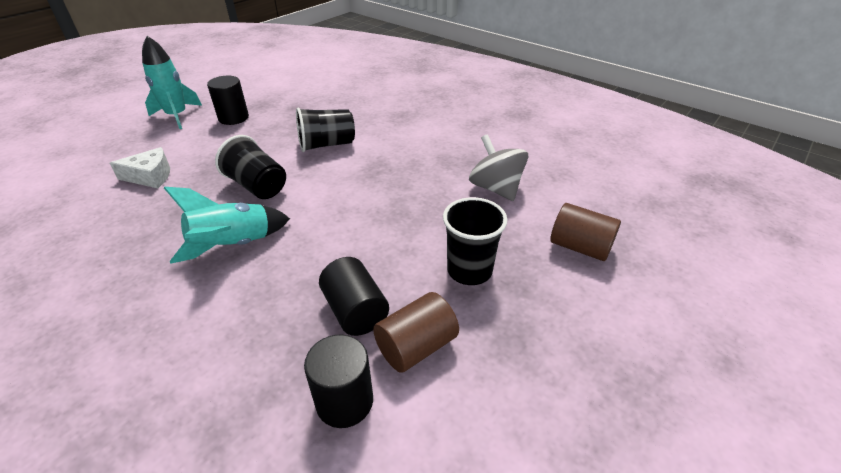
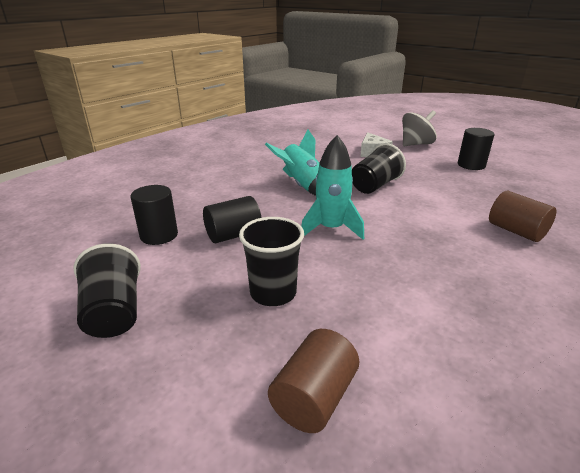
camera: 90 degrees right, 10 degrees down
(177, 116) = (456, 147): turquoise rocket -> turquoise rocket (331, 229)
(326, 145) = (456, 208): black cup -> black cup (114, 312)
(416, 346) = (192, 262): brown cylinder -> brown cylinder (516, 231)
(495, 188) = (427, 324): grey spinning top -> grey spinning top (416, 144)

